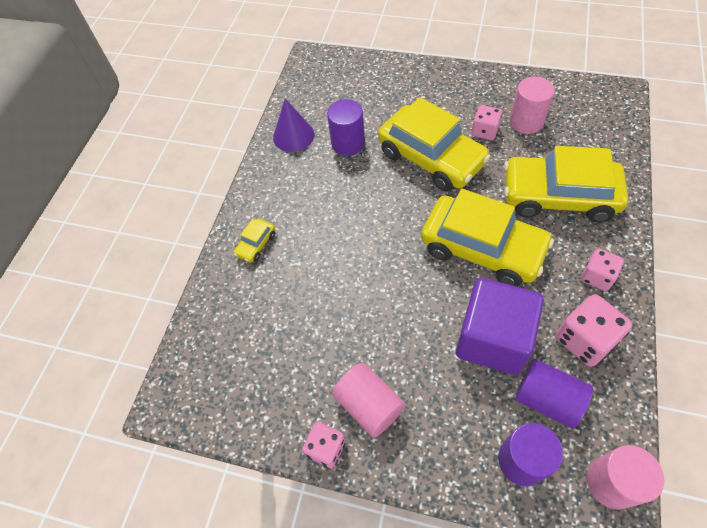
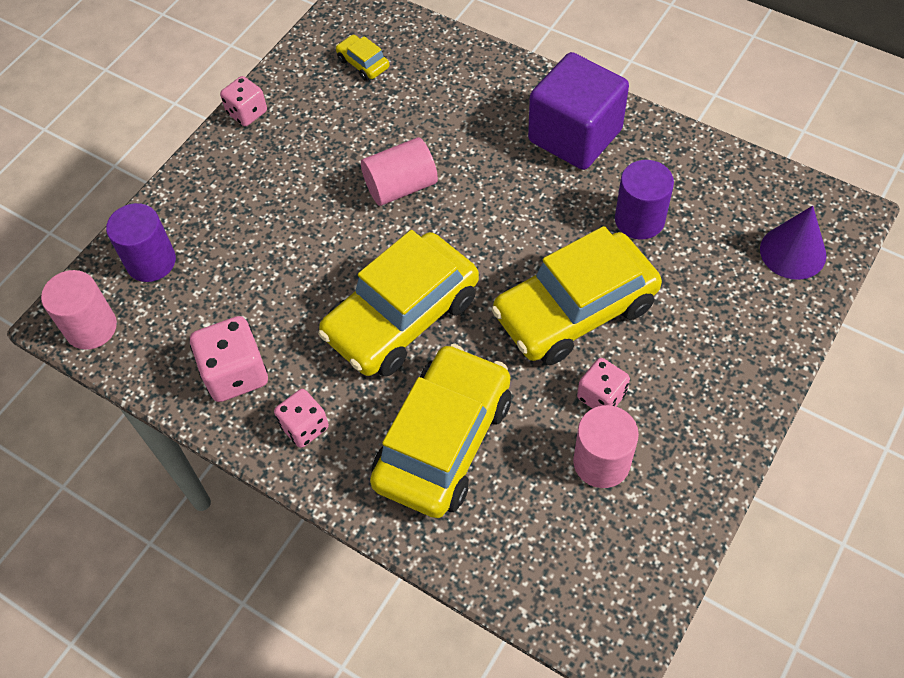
camera: 105 degrees right, 0 degrees up
(256, 244) = (508, 95): yellow car -> yellow car (363, 63)
(293, 136) = (676, 161): purple cone -> purple cone (793, 252)
(369, 405) = (269, 154): pink cylinder -> pink cylinder (401, 186)
(492, 339) = (282, 283): purple cube -> purple cube (575, 135)
(547, 399) = (194, 308): purple cylinder -> none

